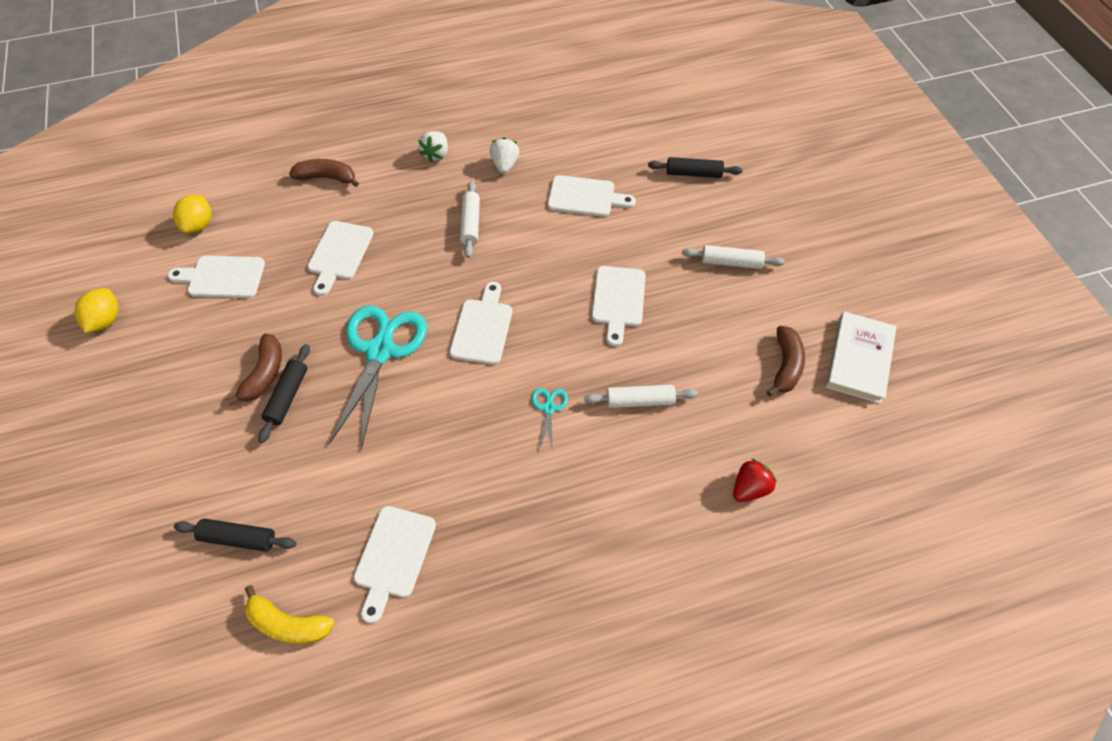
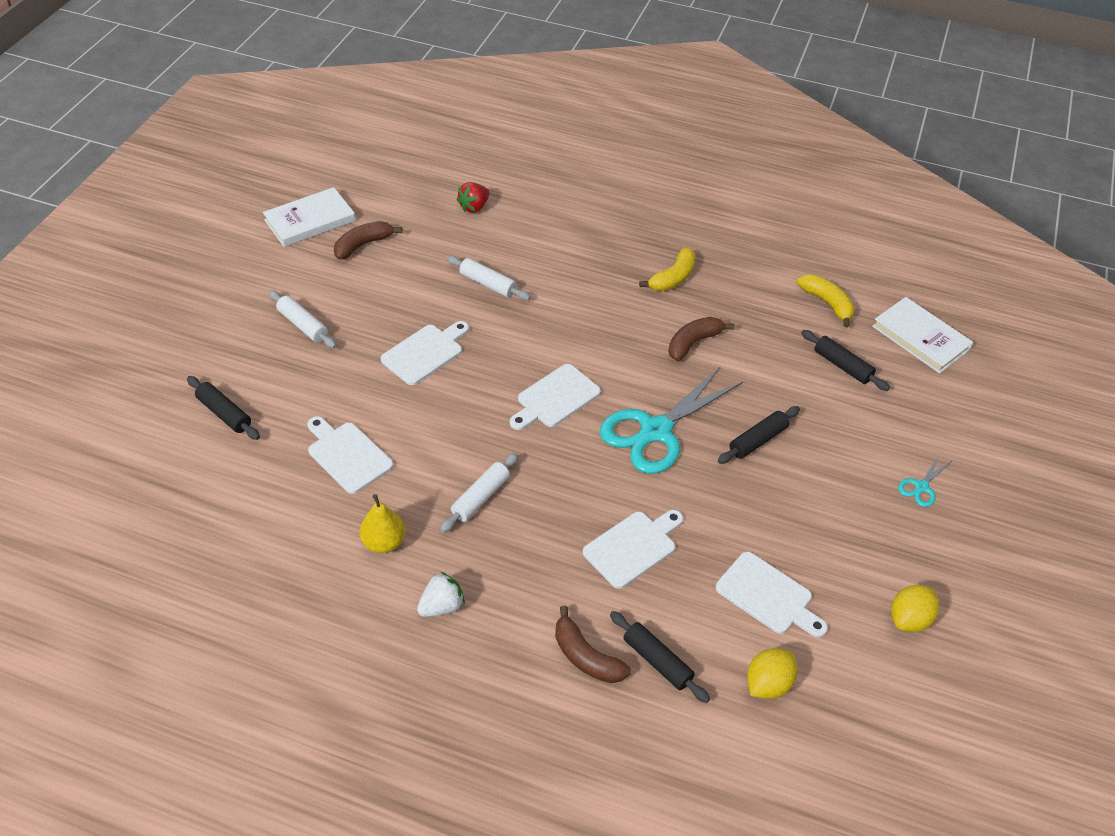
camera: 145 degrees left, 10 degrees down
(159, 644) = (920, 338): none -> white book
(264, 374) = (769, 471): brown banana -> brown banana (693, 343)
(280, 199) = (657, 661): none -> black rolling pin
(393, 556) = (736, 298): white cutting board -> none
(477, 538) = (673, 278): none -> yellow banana
(505, 165) = (384, 542): white strawberry -> yellow pear
(548, 408) = (557, 316): turquoise scissors -> turquoise scissors (921, 487)
(749, 488) = (474, 207): red strawberry -> red strawberry turned 45 degrees counterclockwise

